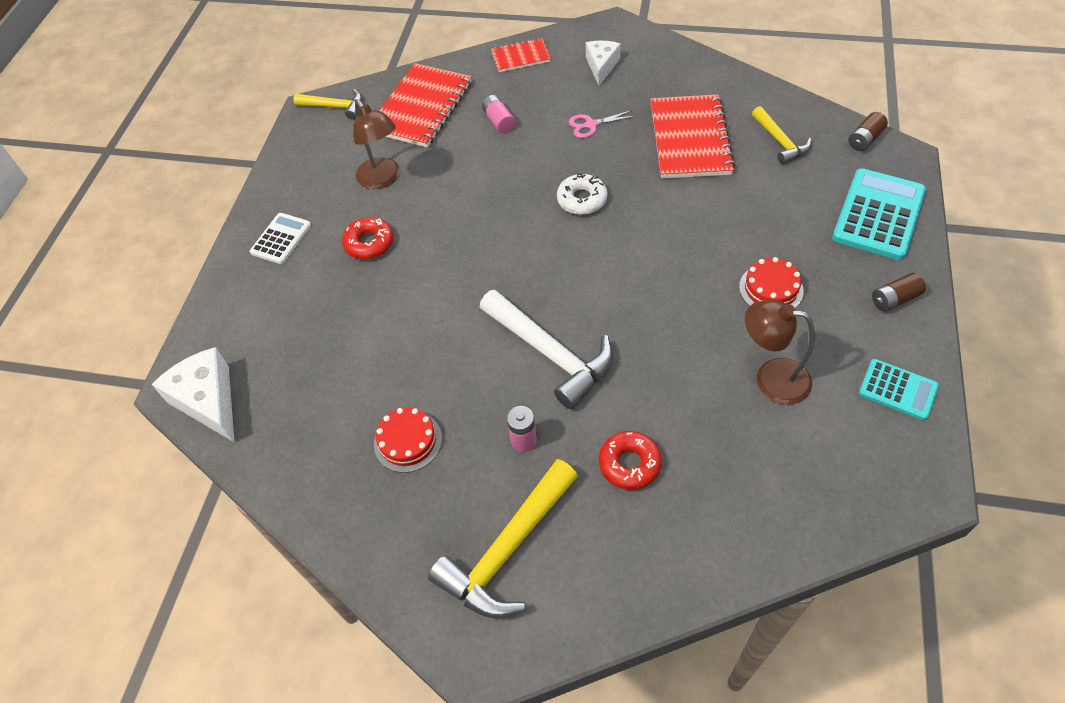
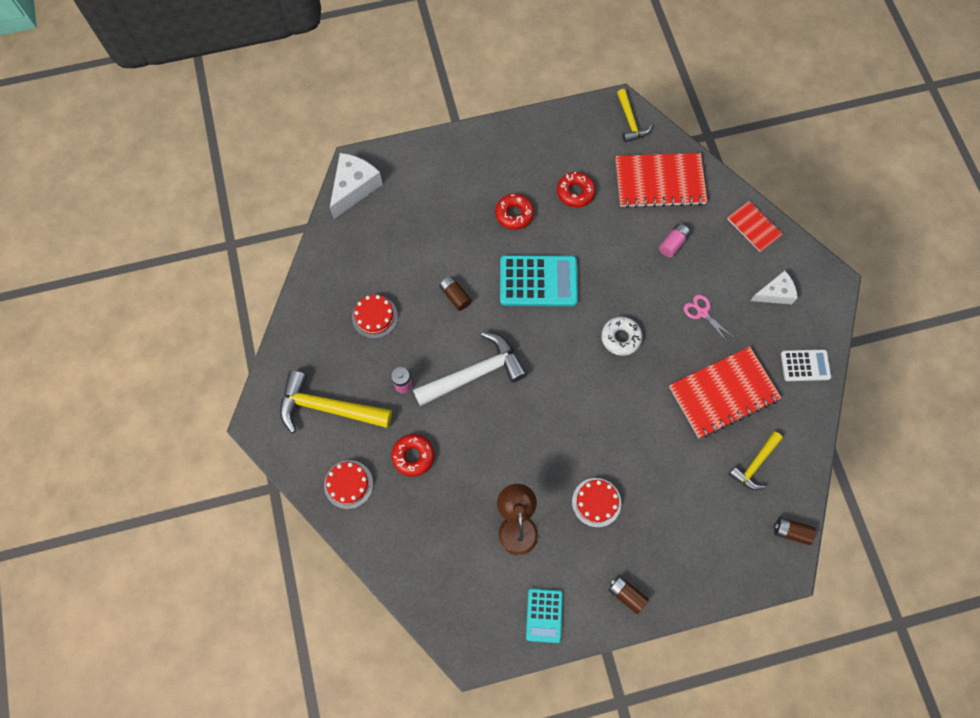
camera: 60 degrees right, 15 degrees up
(281, 239) = (492, 156): white calculator -> white calculator (805, 365)
(383, 179) = (575, 192): brown lamp -> red donut
(435, 339) = (455, 296): none -> brown battery
(550, 354) = (475, 373): white hammer -> white hammer turned 135 degrees counterclockwise
(635, 562) = (348, 484): none -> red cake
(878, 215) = (708, 563): turquoise calculator -> turquoise calculator (538, 281)

